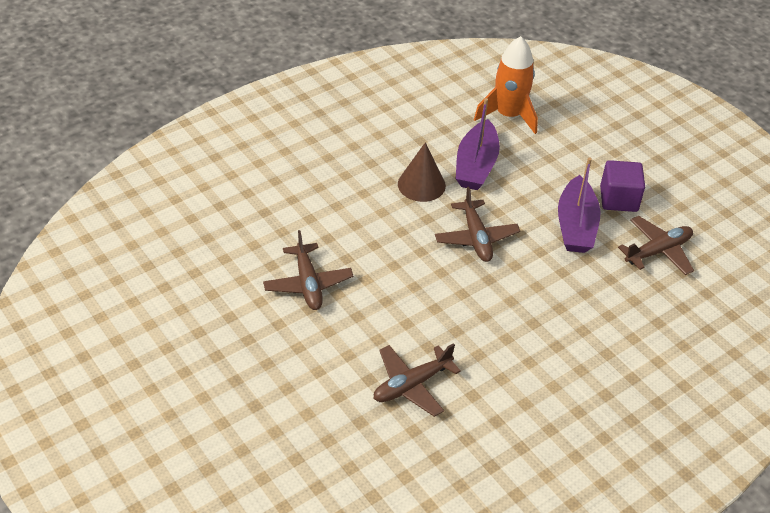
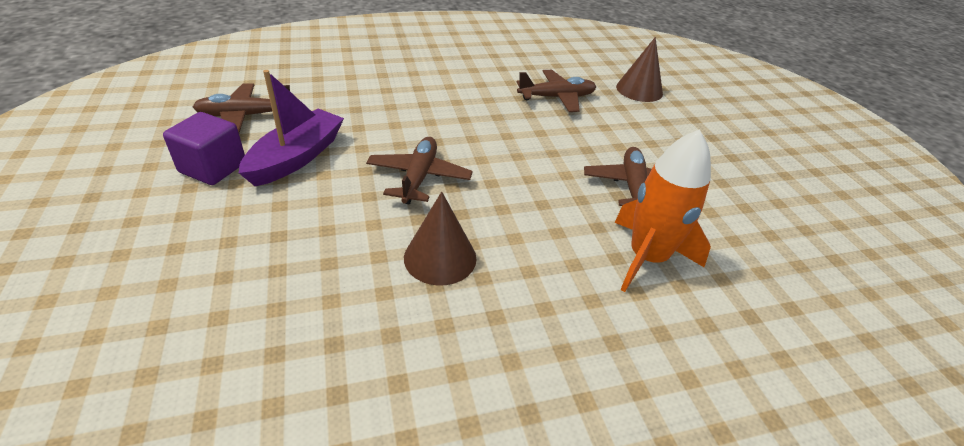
camera: 160 degrees left, 5 degrees down
(323, 440) = (639, 90): none -> brown cone
(476, 165) = (341, 261): purple boat -> none
(508, 115) = (200, 335): orange rocket -> orange rocket (647, 257)

